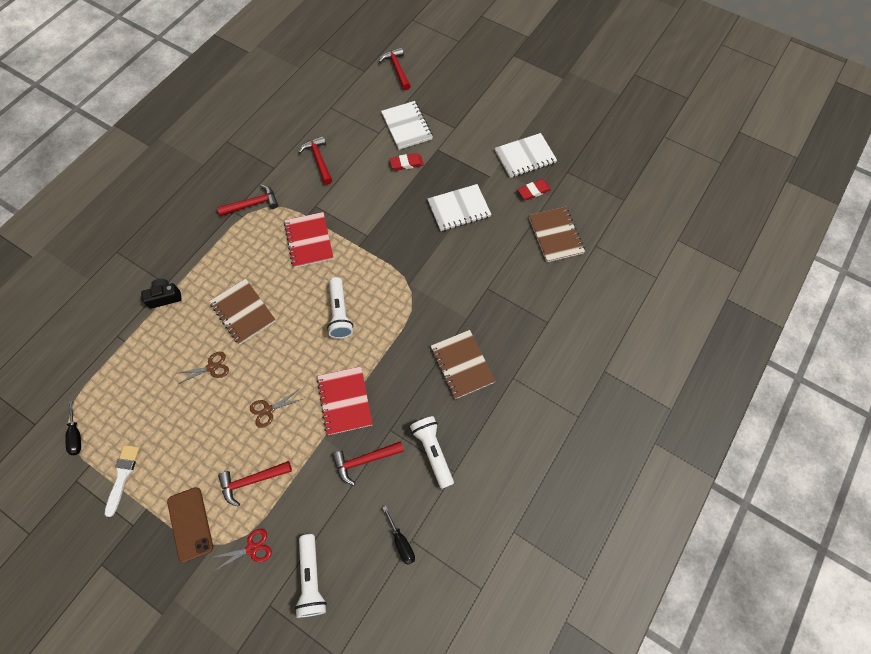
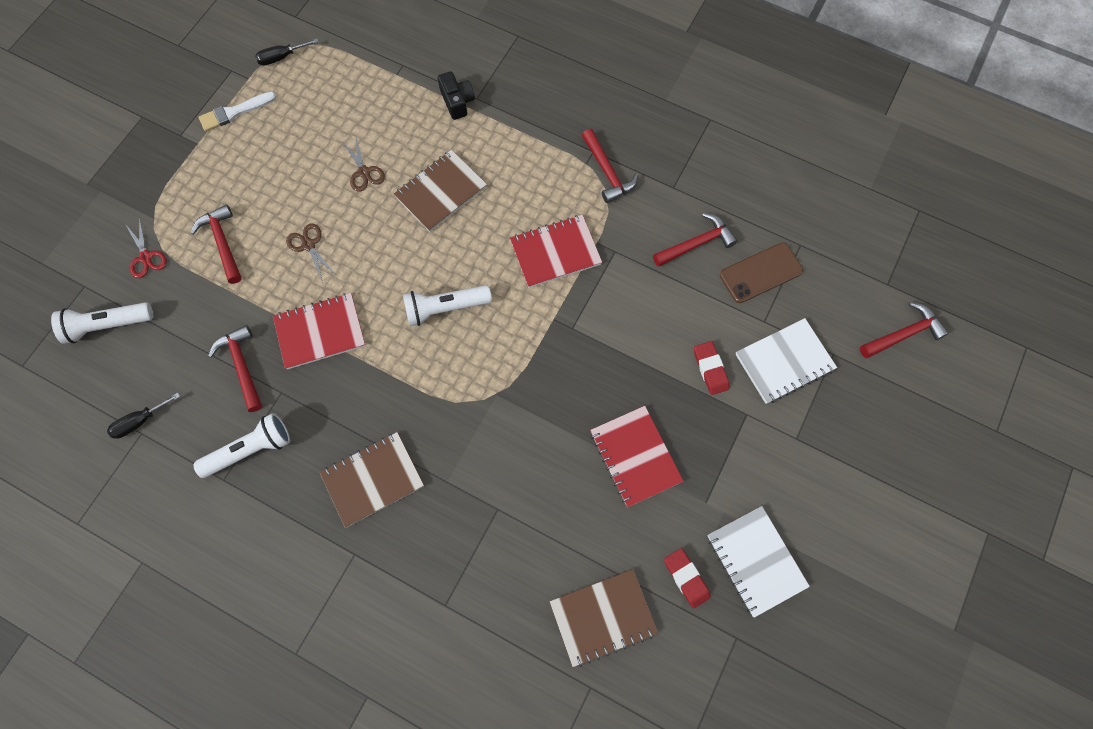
camera: 85 degrees right, 5 degrees up
(122, 476) = (234, 112): white brush -> white brush turned 150 degrees clockwise
(190, 524) = (177, 190): brown phone -> brown phone (760, 273)
(459, 209) = (635, 456): white notebook -> red notebook

